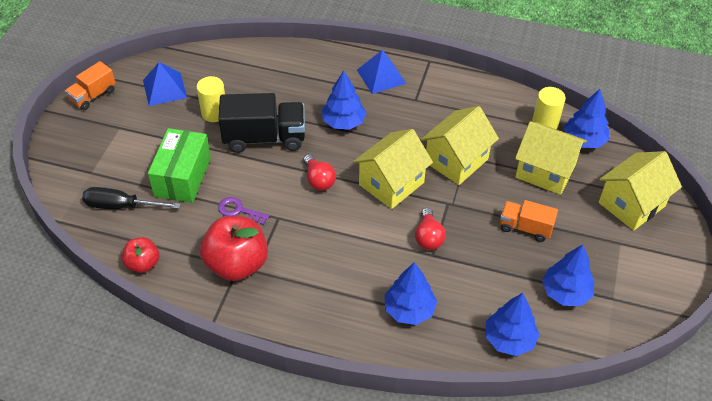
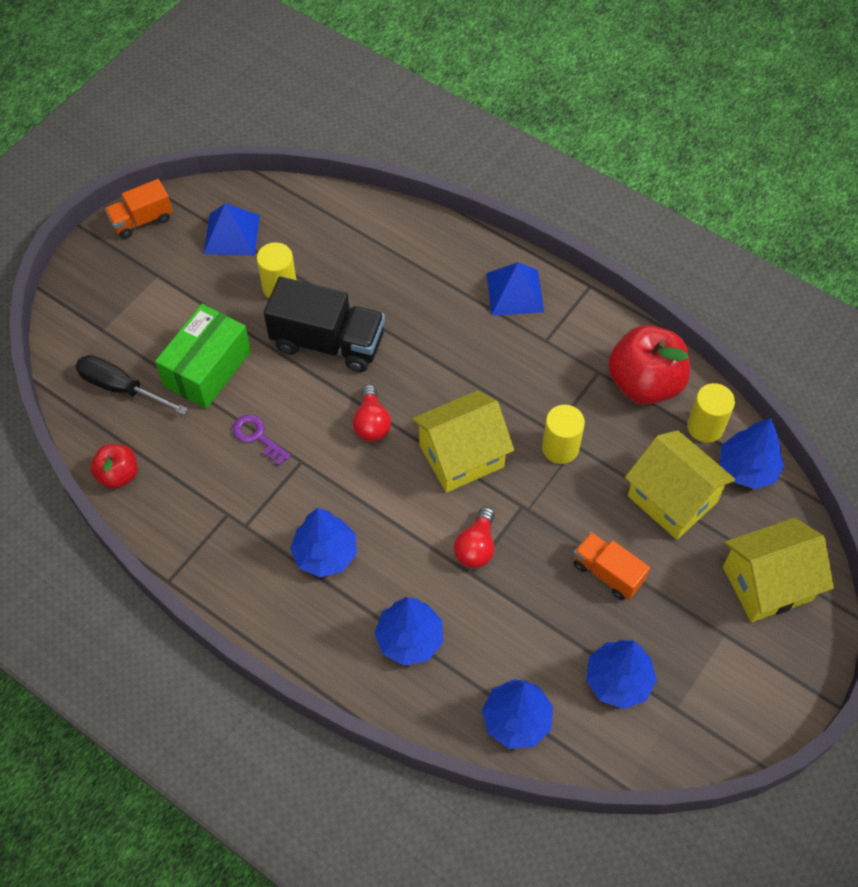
camera: 20 degrees right, 10 degrees up
(237, 264) = (227, 510): red apple -> red apple (644, 383)
(343, 122) = (437, 348): blue tree -> blue tree (325, 554)
(456, 161) = (560, 448): yellow house -> yellow cylinder

